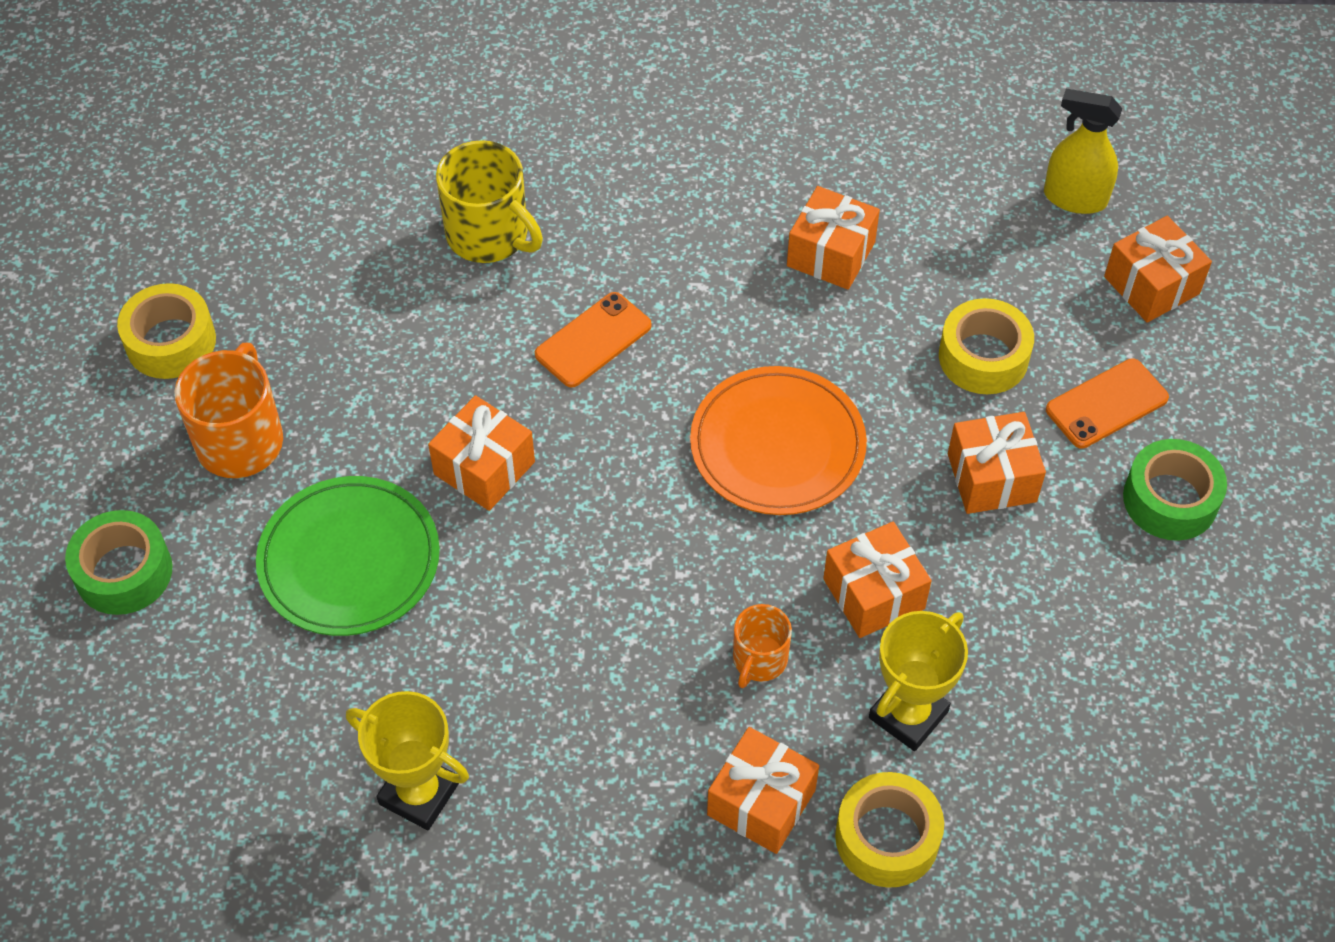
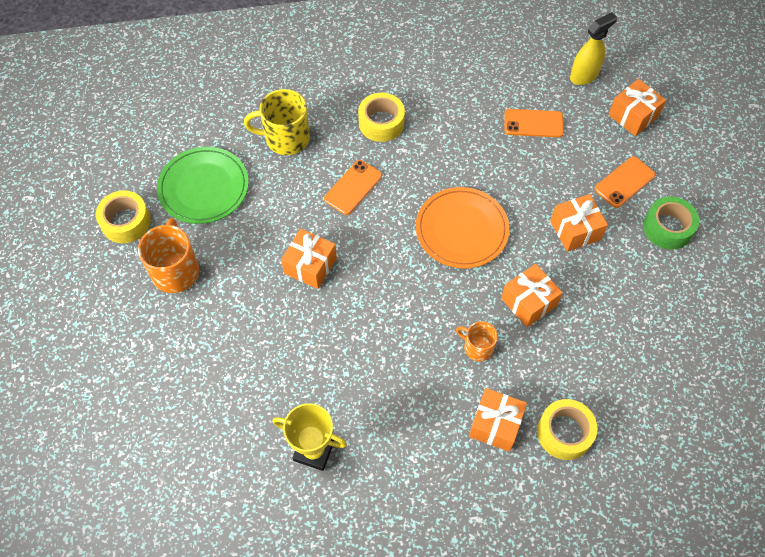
camera: 10 degrees left, 5 degrees up
(124, 572) = (127, 354): green tape -> none
(349, 560) = (249, 328): green plate -> green plate (203, 187)
(489, 235) = (286, 138): yellow mug -> yellow mug turned 150 degrees clockwise
(759, 660) = (477, 347): orange mug -> orange mug turned 105 degrees clockwise
(831, 254) = (467, 123): orange gift -> none
(908, 715) = (560, 364): yellow trophy -> none
(957, 272) = (533, 123): none -> orange phone
(983, 357) = (557, 166): yellow tape -> yellow tape (381, 123)
(1074, 198) = (584, 75): yellow spray bottle -> yellow spray bottle turned 135 degrees clockwise

